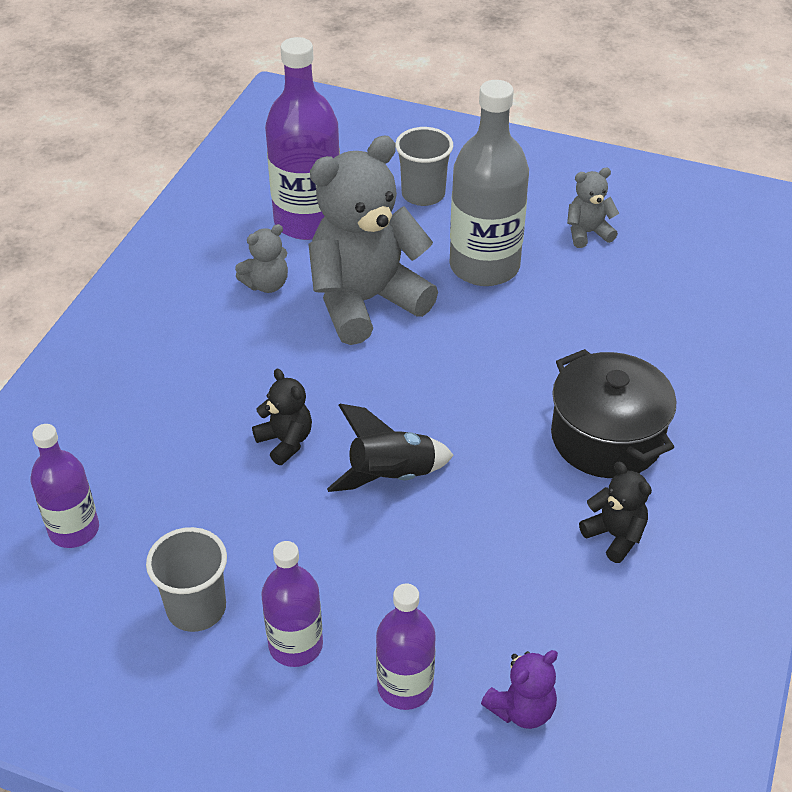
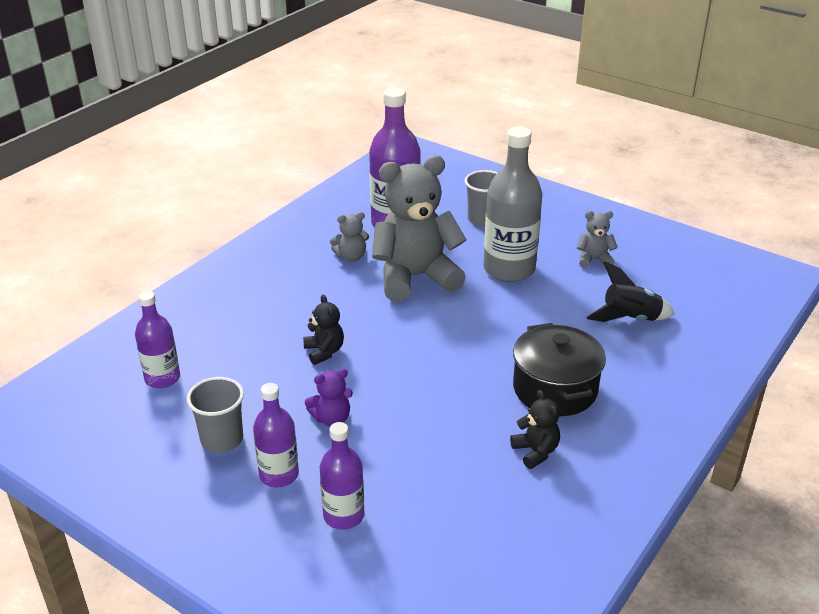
camera: 15 degrees right, 10 degrees down
(391, 476) = (388, 385): black rocket -> black rocket (630, 319)
(522, 709) = (421, 547): purple teddy bear -> purple teddy bear (331, 418)

